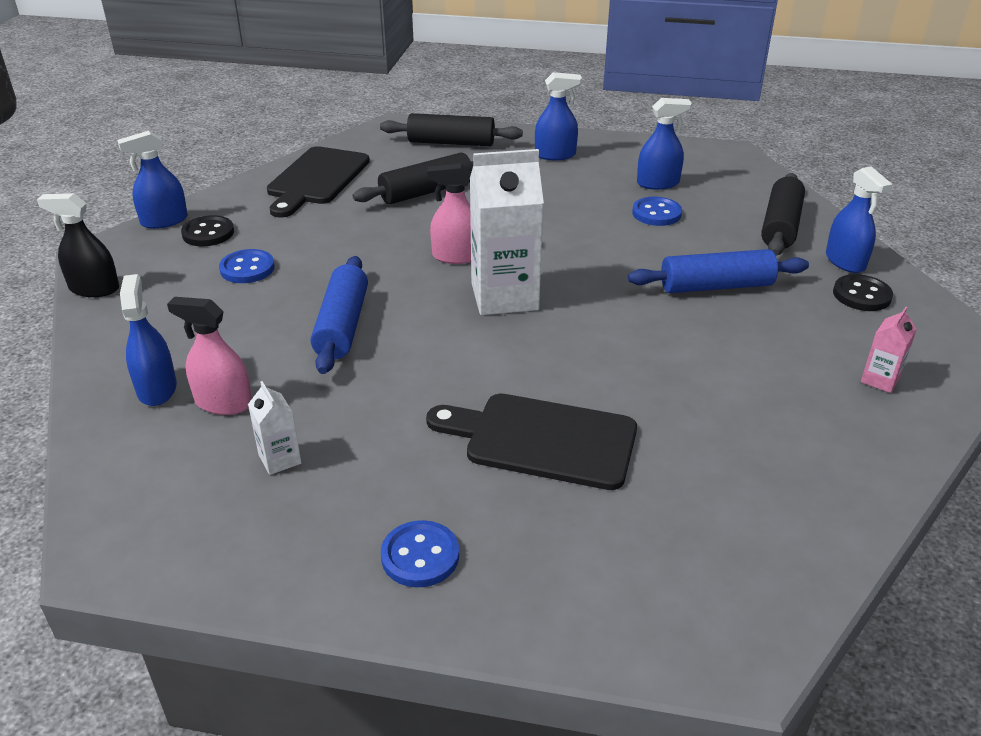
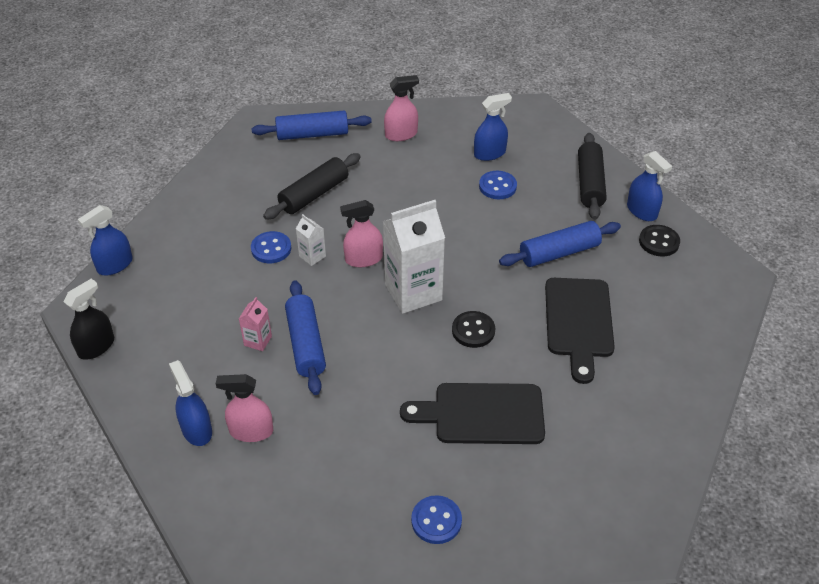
camera: 15 degrees left, 10 degrees up
(94, 289) = (96, 346): black spray bottle -> black spray bottle turned 135 degrees clockwise
(208, 233) = (158, 272): black button -> black button (473, 330)
(247, 268) = (208, 302): blue button -> blue button (271, 249)
(280, 459) = (313, 469): white carton -> white carton (312, 256)
(316, 179) = (219, 196): black cutting board -> black cutting board (578, 322)
(451, 143) = (312, 134): black rolling pin -> blue rolling pin
(555, 155) = (401, 134): blue spray bottle -> pink spray bottle
(880, 380) = (684, 316): pink carton -> pink carton (258, 341)

